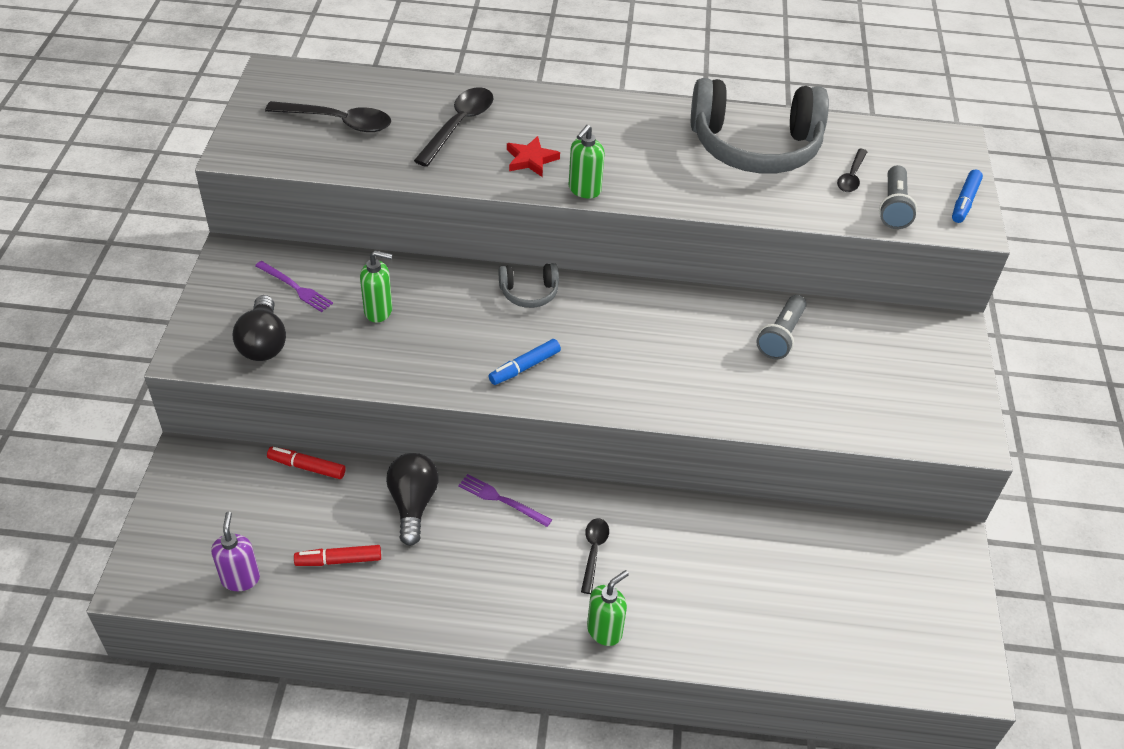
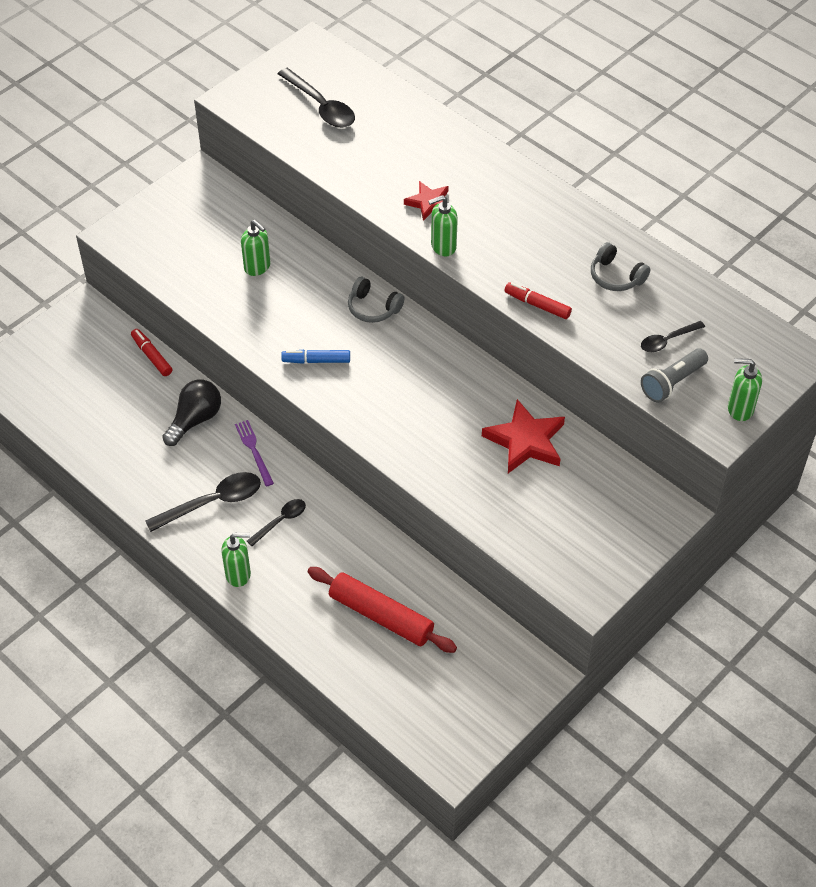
camera: 40 degrees right, 5 degrees up
(240, 578) = (53, 405): purple soap dispenser -> none
(263, 343) = (164, 251): black light bulb -> none
(295, 288) = (219, 221): purple fork -> none
(339, 560) = (118, 429): red marker -> red marker (537, 305)
(459, 125) = (404, 149): black spoon -> black spoon (212, 502)
(755, 146) = (616, 276): grey headphones -> grey headphones, size x0.43
(773, 582) = (381, 616): none -> red rolling pin
(781, 336) = (525, 441): grey flashlight -> red star
(964, 202) = (740, 409): blue marker -> green soap dispenser

